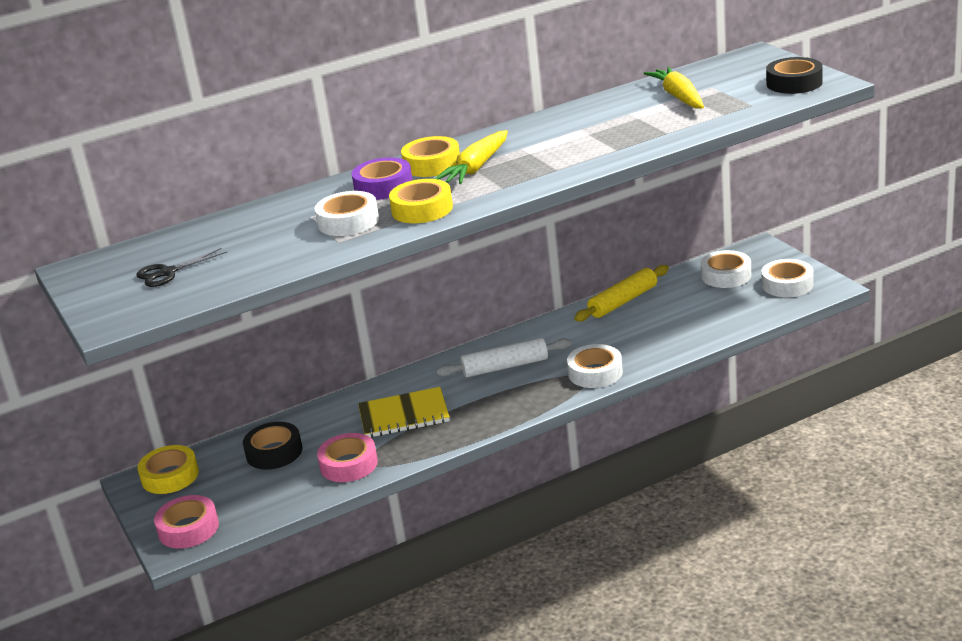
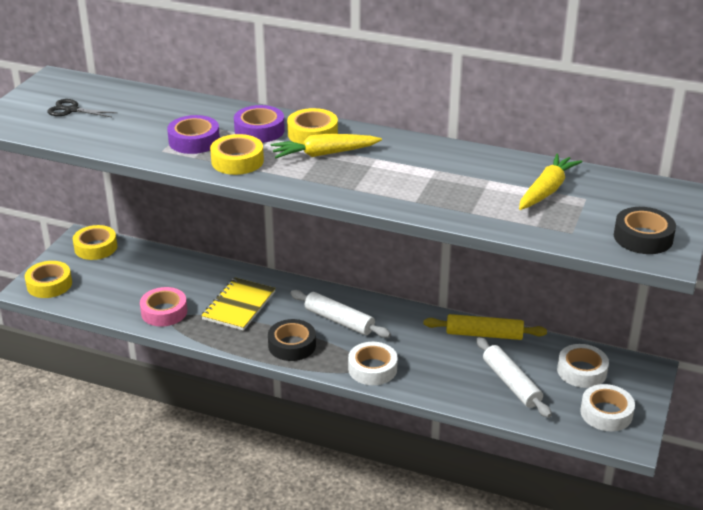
camera: 45 degrees right, 5 degrees up
(188, 528) = (49, 284): pink tape -> yellow tape
(274, 452) = (152, 274): black tape -> black tape (292, 345)
(348, 221) = (194, 141): white tape -> purple tape
(404, 415) = (239, 306): yellow notebook -> yellow notebook turned 75 degrees clockwise
(700, 312) = (511, 383): none -> white rolling pin

